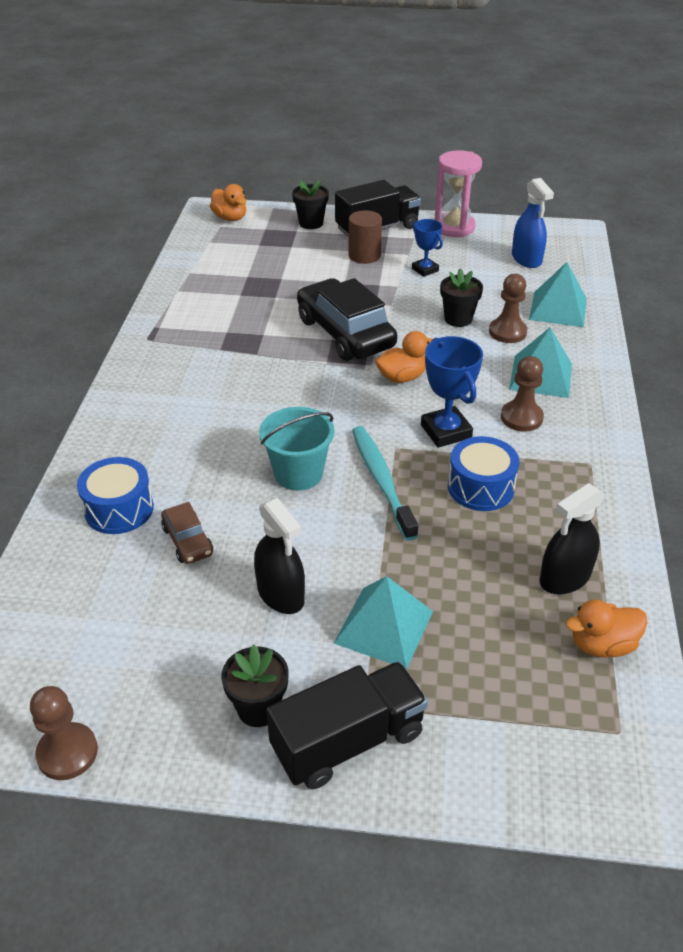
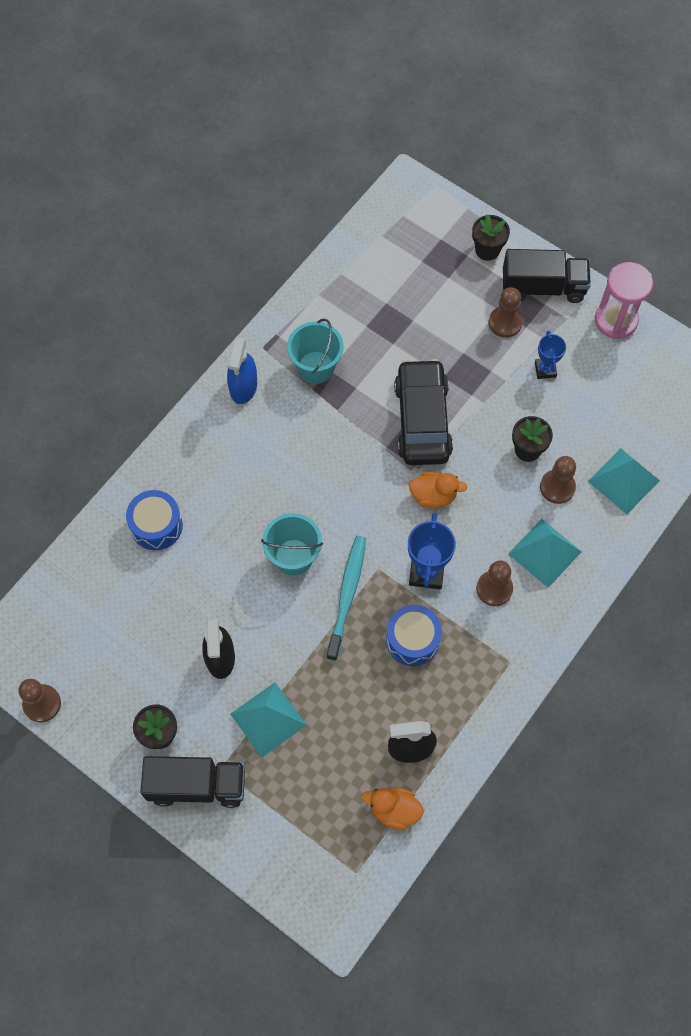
camera: 30 degrees right, 25 degrees up
(188, 541) = (186, 579): brown car -> none
(212, 334) = (316, 367): none -> turquoise bucket
(230, 218) = (419, 206): orange duck -> none
(364, 255) = (505, 323): brown cylinder -> brown pawn
(526, 259) = (648, 400): blue spray bottle -> blue spray bottle (243, 387)

